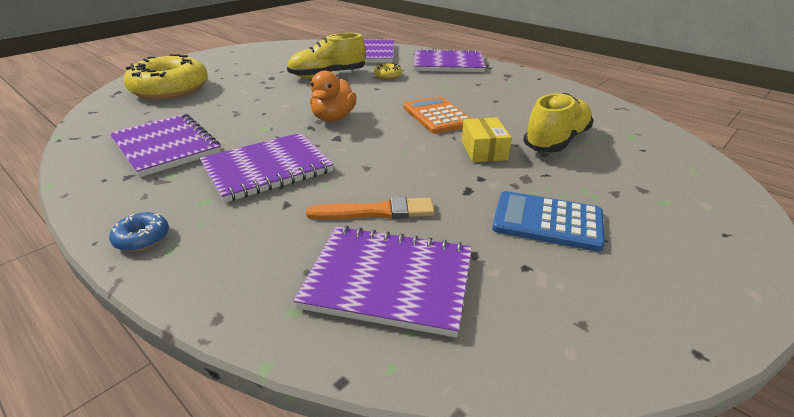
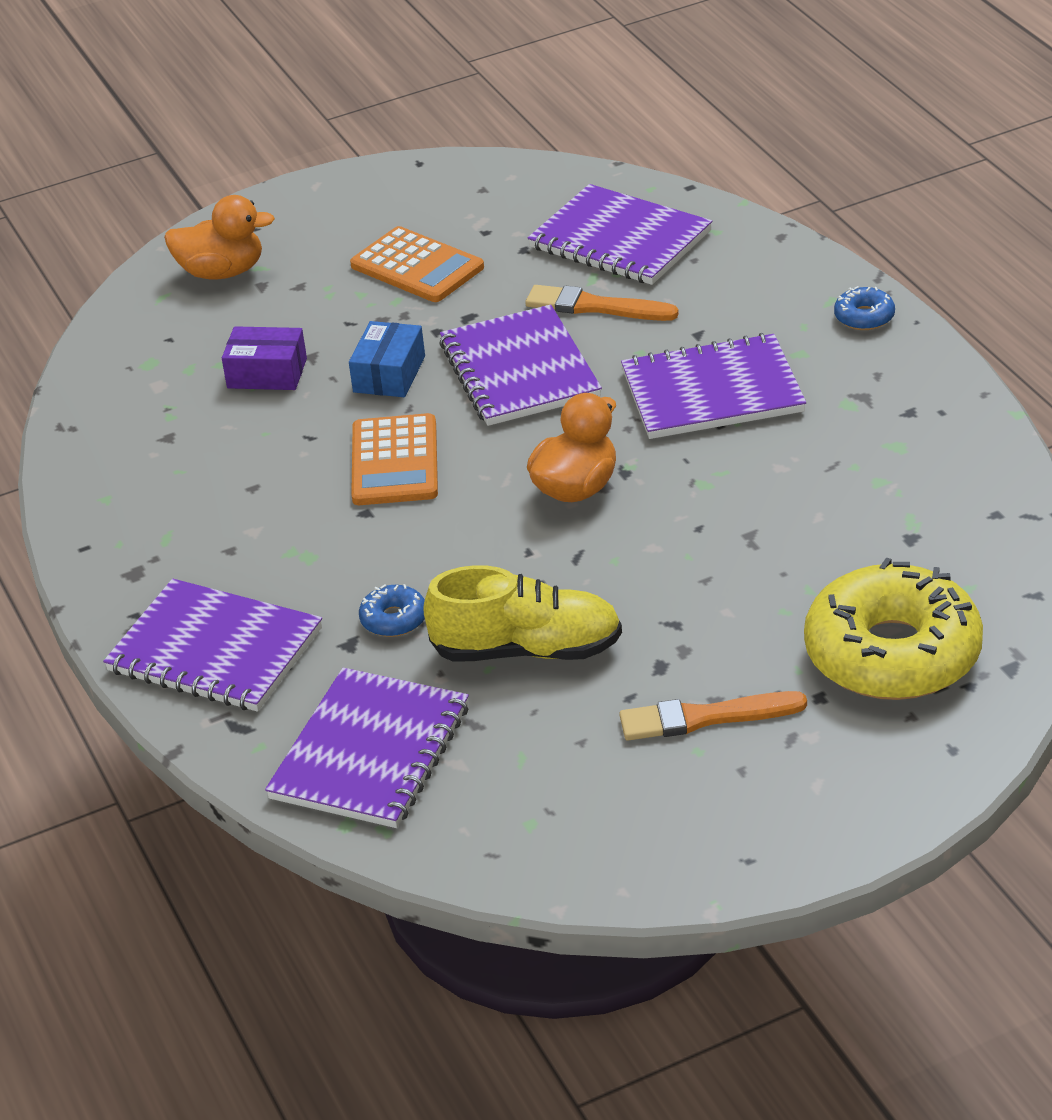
camera: 155 degrees left, 5 degrees up
(166, 146) = (866, 464): purple notebook -> purple notebook (519, 370)
(250, 70) = (705, 717): none -> orange brush
(387, 76) = (394, 619): yellow donut -> blue donut
(483, 150) = (389, 374): yellow box -> blue box
(547, 221) = (417, 267): blue calculator -> orange calculator
(556, 141) = (267, 373): yellow shoe -> purple box
(685, 193) = (222, 272): none -> orange duck

